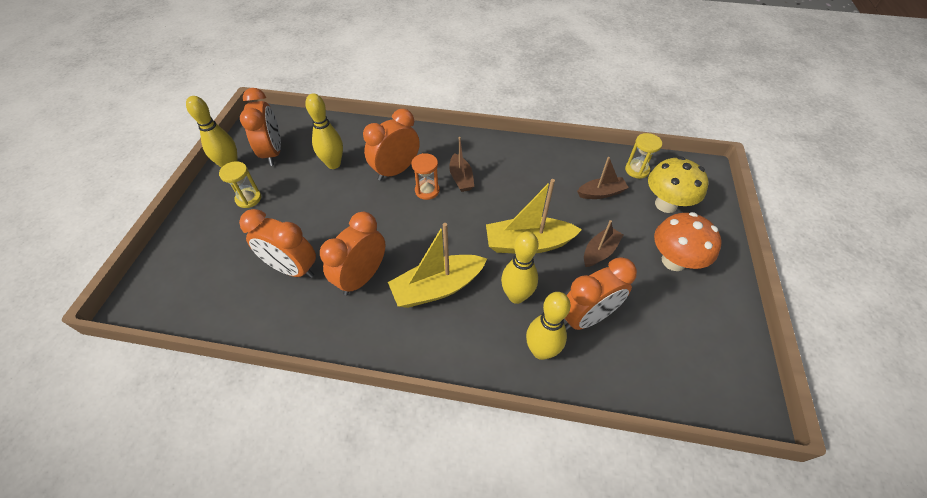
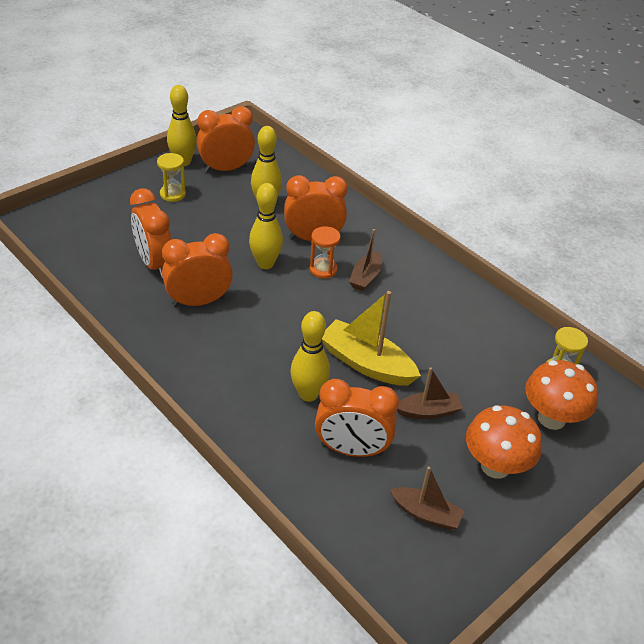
camera: 35 degrees right, 10 degrees down
(273, 152) = (226, 169): orange clock -> orange clock turned 135 degrees counterclockwise
(437, 288) = (249, 346): yellow boat -> none
(541, 351) = (282, 445): yellow bowling pin -> yellow bowling pin (265, 264)
(601, 193) = (492, 368): brown boat -> brown boat (426, 514)
(666, 204) = (551, 418): yellow mushroom -> orange mushroom

